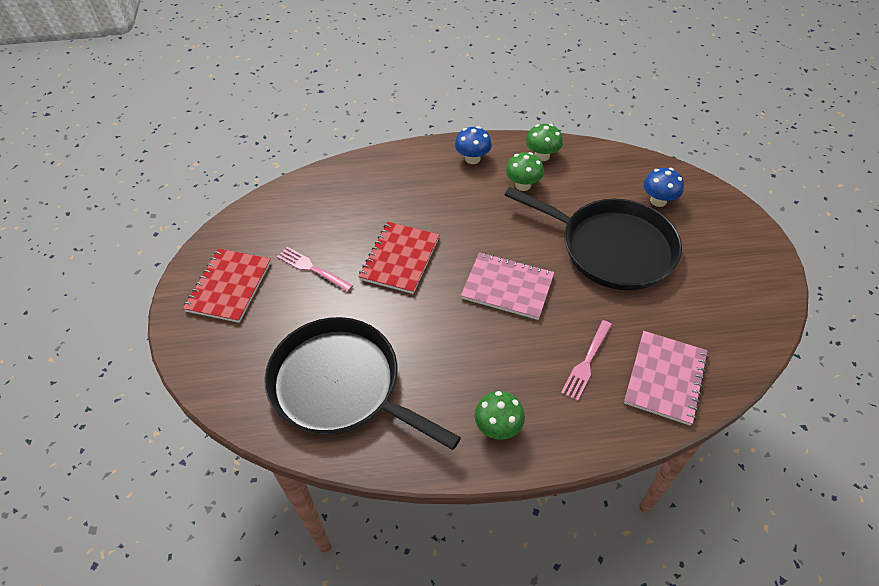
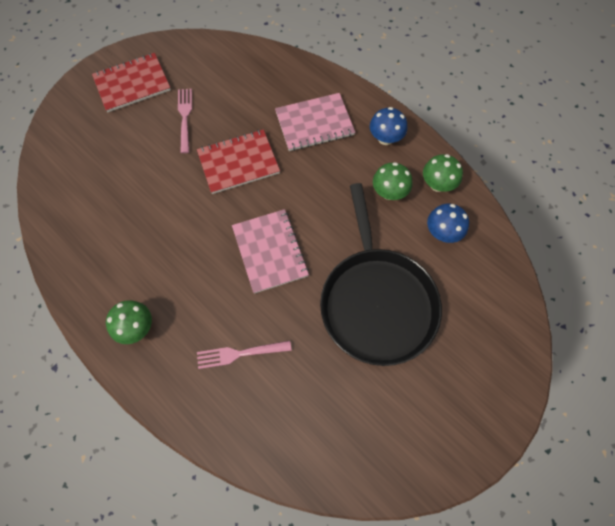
camera: 50 degrees right, 15 degrees up
(341, 385) = (101, 206): black pan -> none
(658, 201) = (468, 307): blue mushroom -> blue mushroom (442, 233)
(665, 378) = (268, 423): pink notebook -> pink notebook (314, 123)

